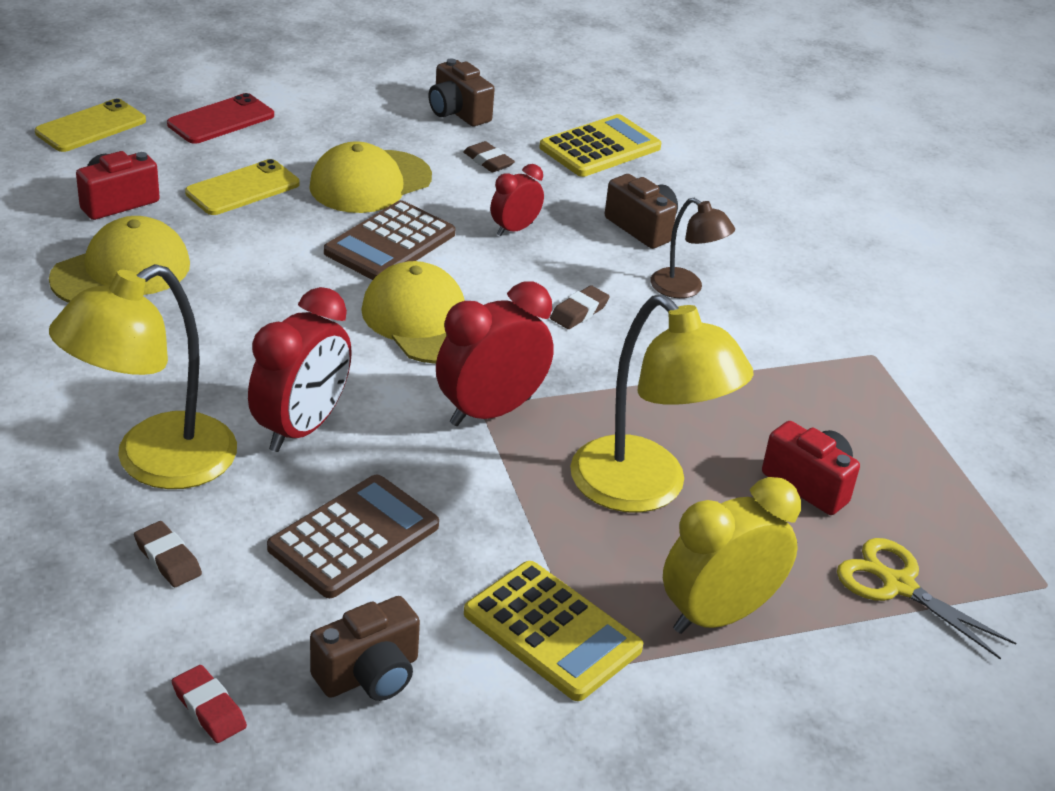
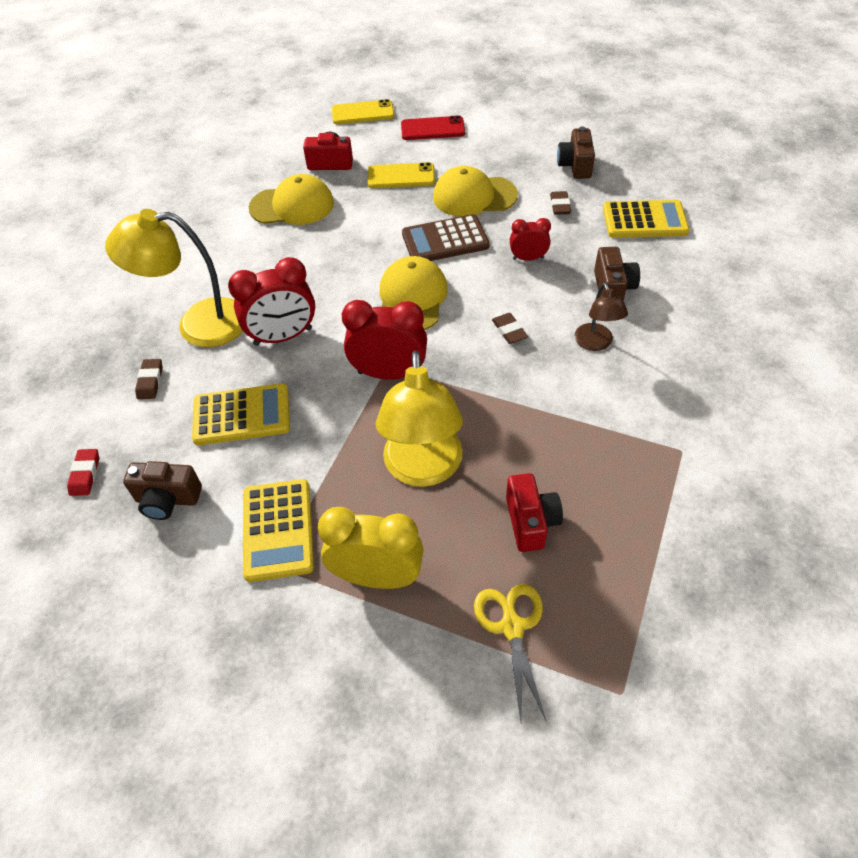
camera: 45 degrees right, 15 degrees up
(354, 537) = (242, 415): brown calculator -> yellow calculator
(579, 312) = (509, 331): brown eraser -> brown eraser turned 75 degrees clockwise

